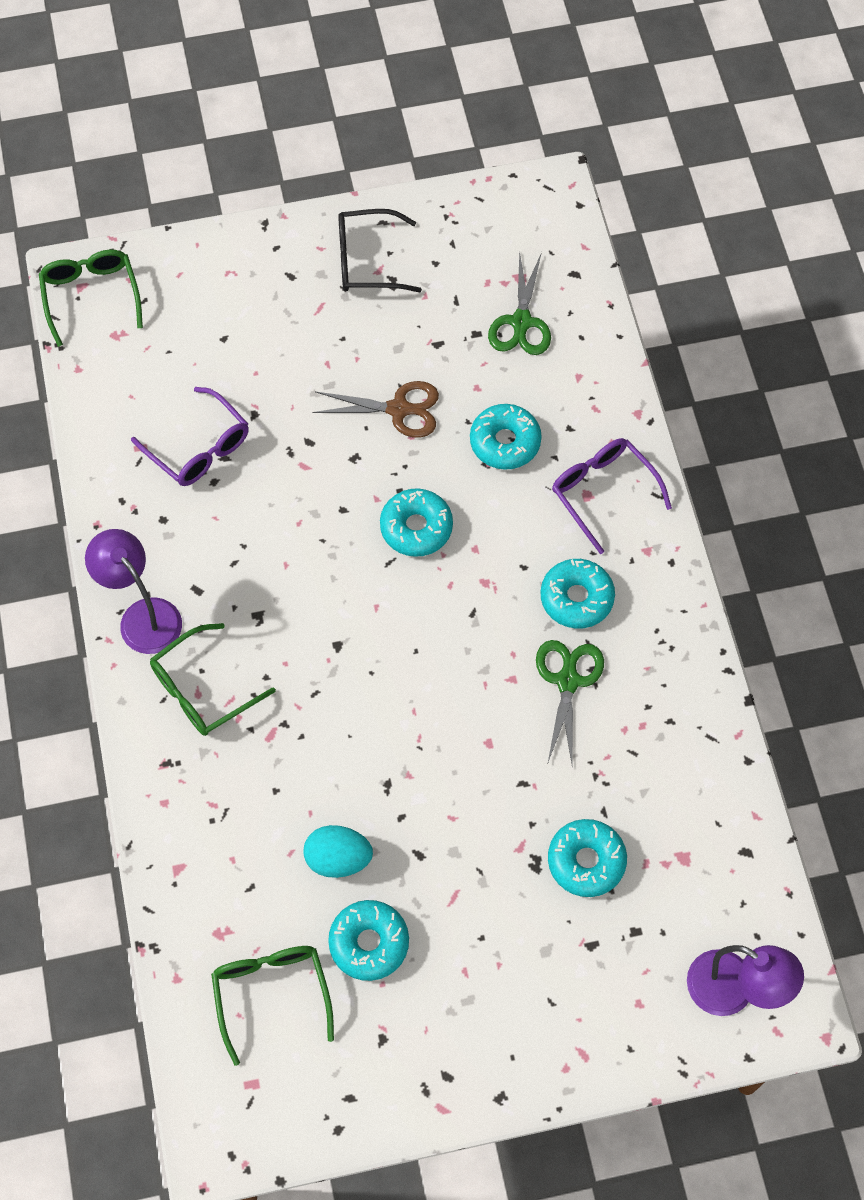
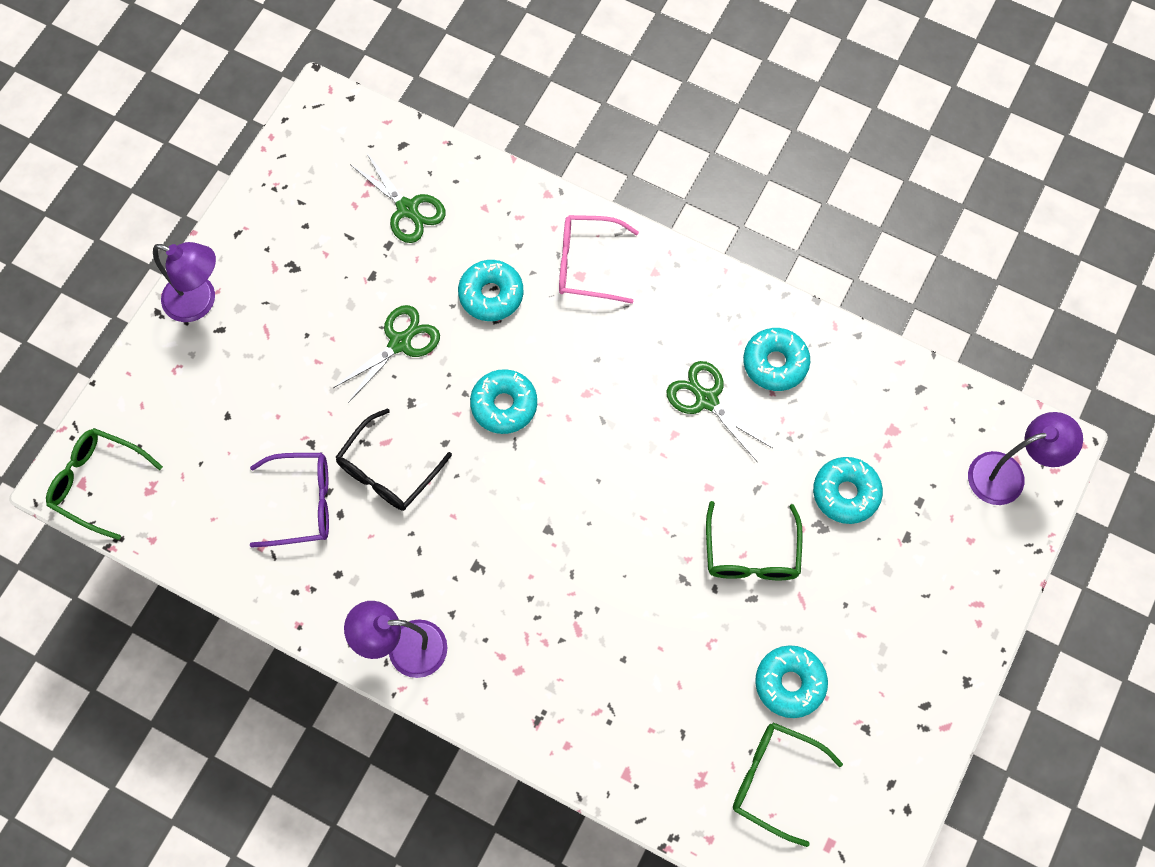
camera: 50 degrees left, 5 degrees up
(202, 690) = (501, 650): green glasses -> green glasses (751, 554)
(300, 244) = (199, 302): none -> purple lamp
(338, 859) = (711, 656): turquoise egg -> none
(367, 261) = (259, 268): black glasses -> black glasses (388, 471)
(398, 409) = (400, 343): brown scissors -> green scissors
(576, 598) = (651, 345): turquoise donut -> turquoise donut (775, 363)
(603, 492) = (587, 264): purple glasses -> pink glasses

